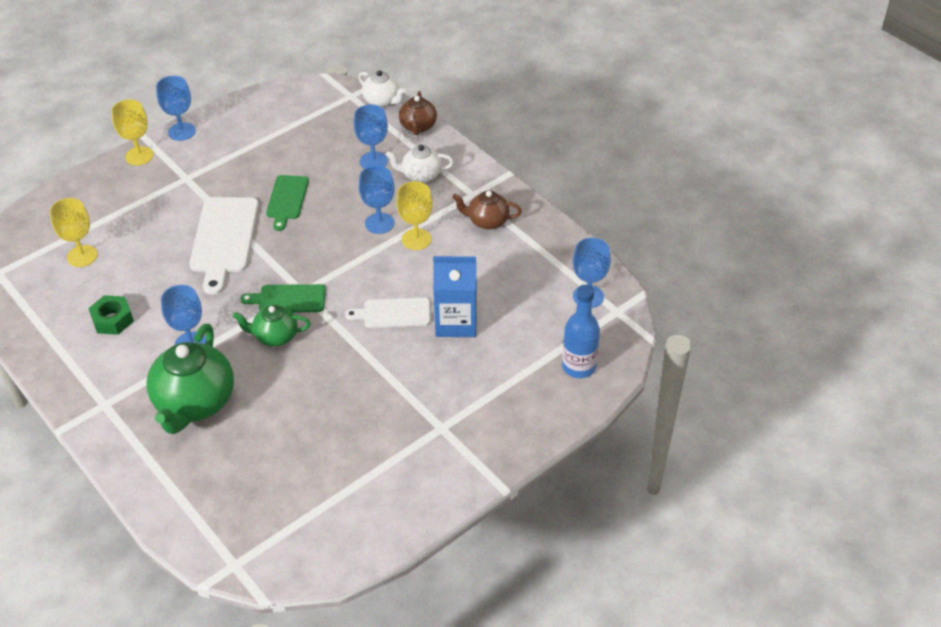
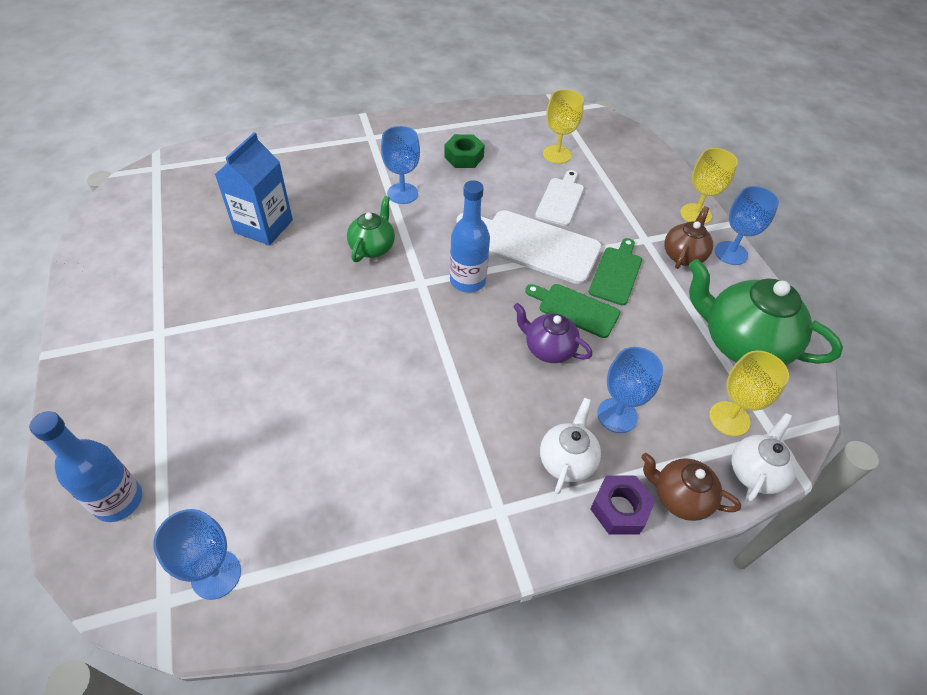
camera: 110 degrees right, 5 degrees up
(195, 403) = (332, 181): green teapot -> green teapot (742, 344)
(286, 265) = (467, 281): none -> blue bottle
(288, 299) = (417, 269): green cutting board -> green cutting board (616, 273)
(334, 204) = (548, 349): none -> purple teapot
(379, 223) = (492, 382): blue goblet -> none
(382, 101) = (755, 472): white teapot -> white teapot turned 150 degrees clockwise
(393, 313) = (339, 346): white cutting board -> white cutting board (560, 200)
(416, 239) = (444, 410): yellow goblet -> yellow goblet (729, 418)
(440, 148) = (620, 509): none -> purple nut
(456, 322) = (284, 399): blue carton -> blue carton (264, 226)
(487, 221) = (435, 506): brown teapot -> brown teapot (683, 255)

